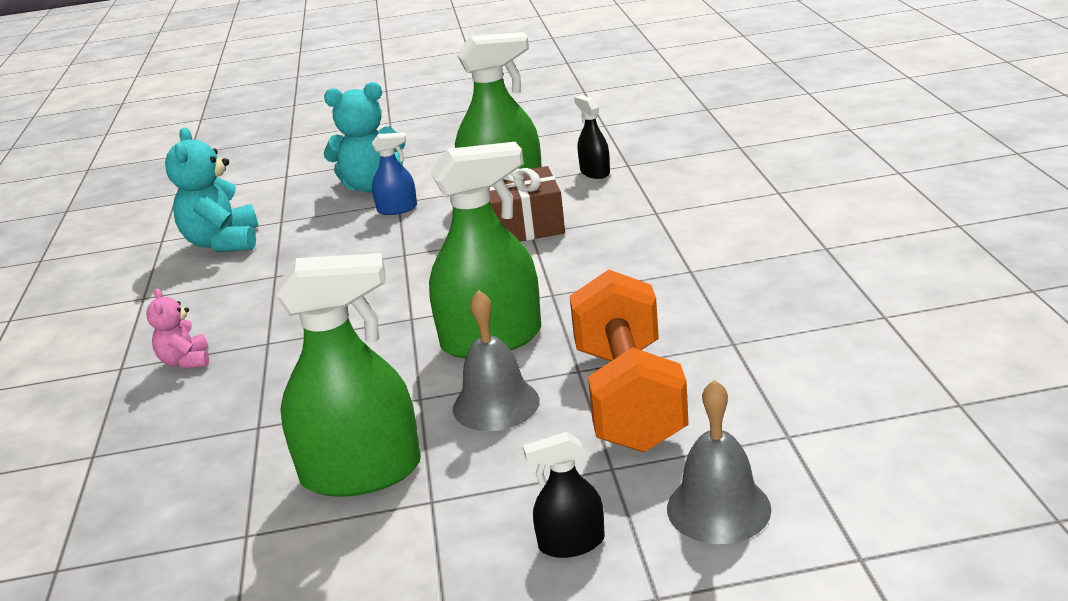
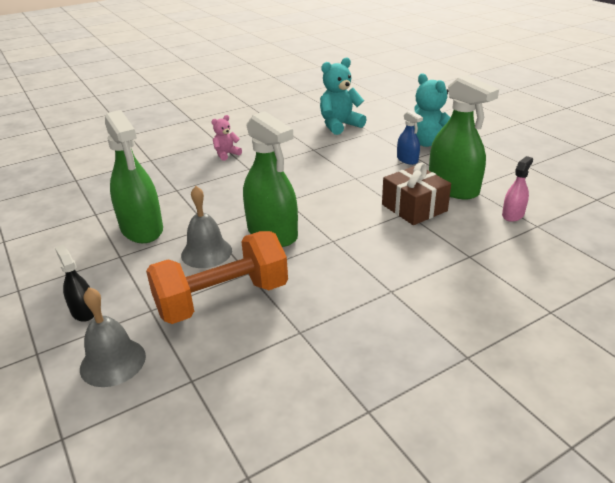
camera: 65 degrees right, 5 degrees up
(595, 172) = (513, 215): black spray bottle -> pink spray bottle

